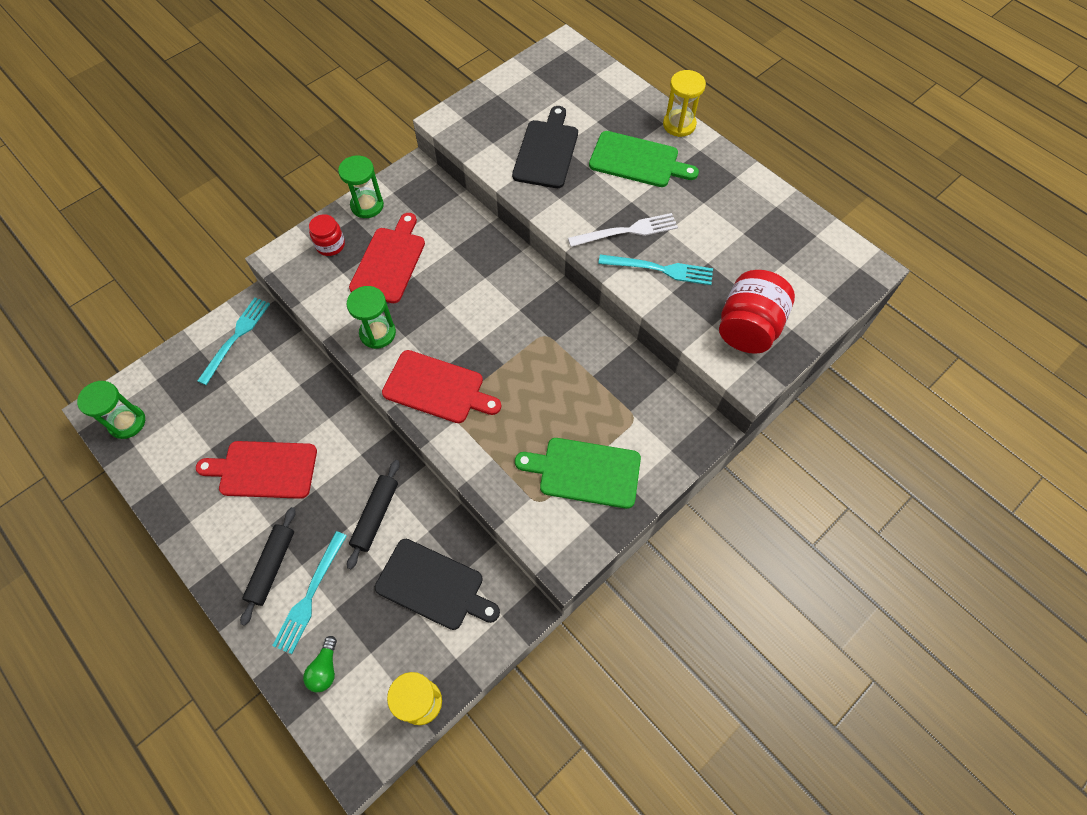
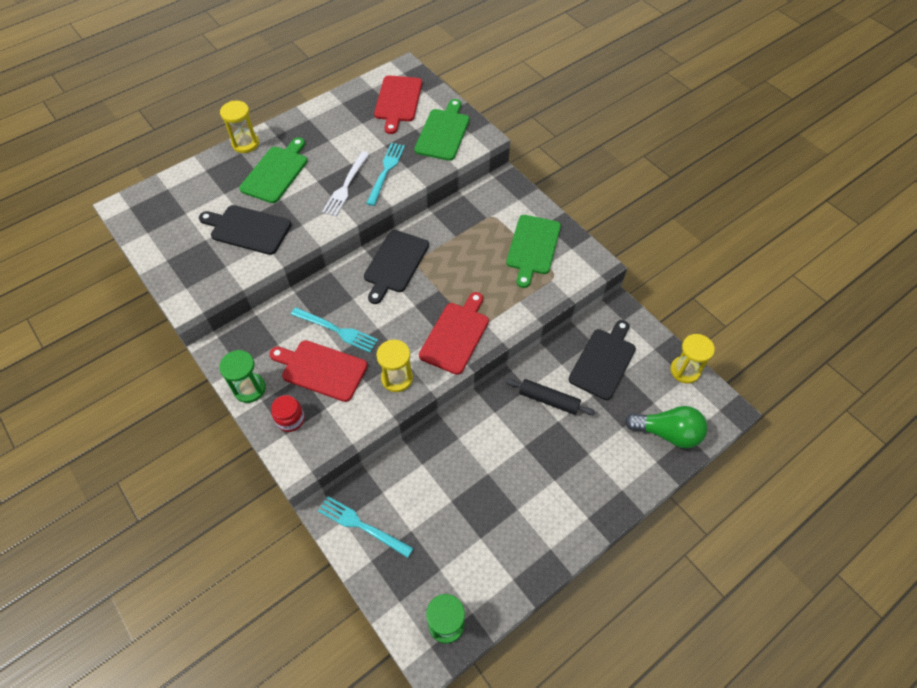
camera: 85 degrees left, 5 degrees down
(264, 469) = (504, 488): red cutting board -> red cutting board (398, 101)
(272, 567) = (590, 476): black rolling pin -> none
(310, 595) = (613, 446): turquoise fork -> turquoise fork (337, 330)
(325, 669) = (667, 433): green light bulb -> green light bulb, size x1.87
(378, 333) = (397, 378): green hourglass -> yellow hourglass
(540, 313) = (395, 263): none -> black cutting board
(627, 231) = (346, 186): white fork -> white fork turned 150 degrees counterclockwise
(748, 328) = (443, 133): red jar -> green cutting board

